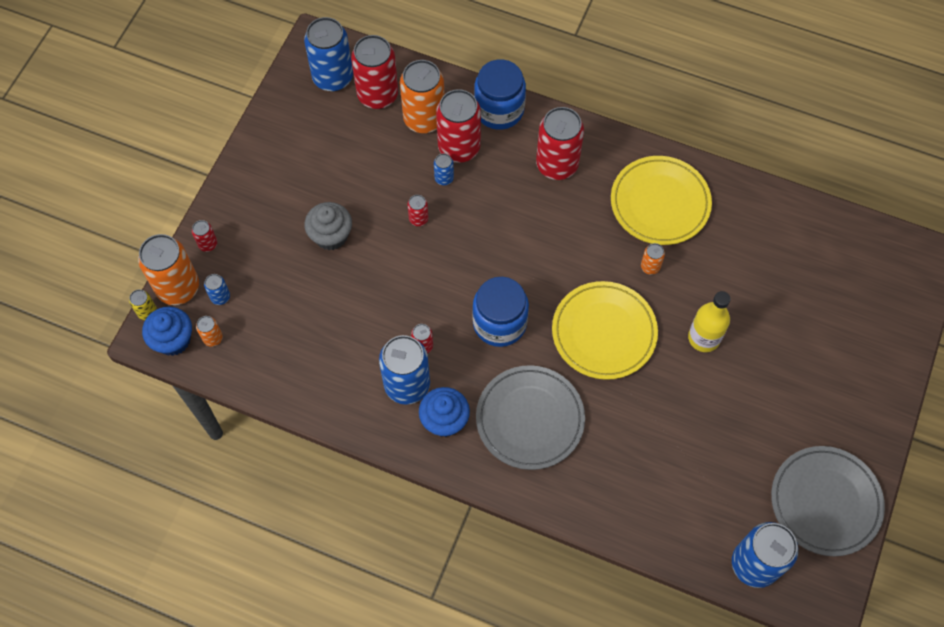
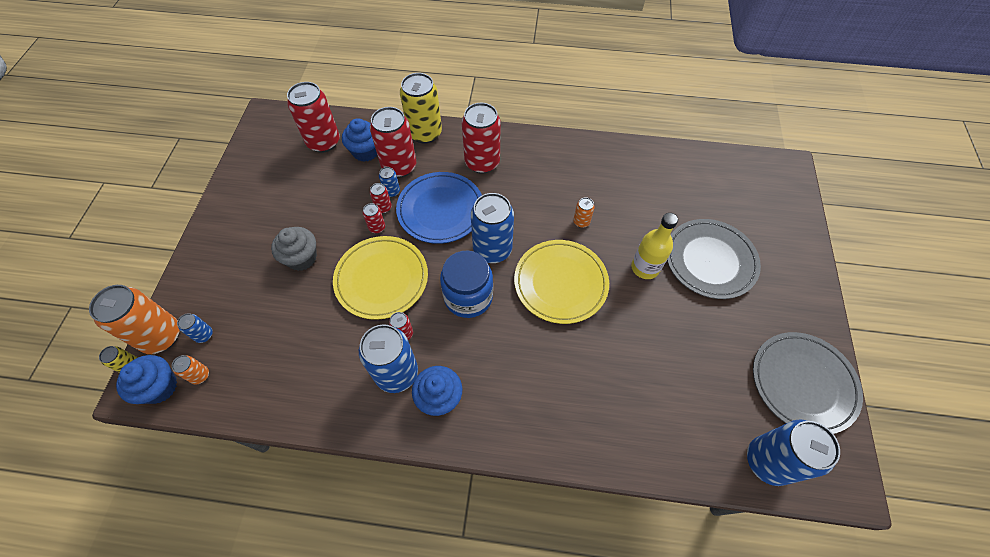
camera: 15 degrees left, 5 degrees down
(208, 244) = (187, 290): red can -> red can (383, 207)
(333, 77) = (284, 137): blue can -> blue can (492, 249)
(424, 119) = (365, 151): orange can -> blue cupcake
(494, 214) = (440, 210): none -> blue plate
(499, 110) = (425, 133): blue jar -> yellow can
(530, 419) = (518, 376): grey plate -> grey plate (710, 260)
(660, 203) = (572, 173): yellow plate -> yellow plate (382, 279)

